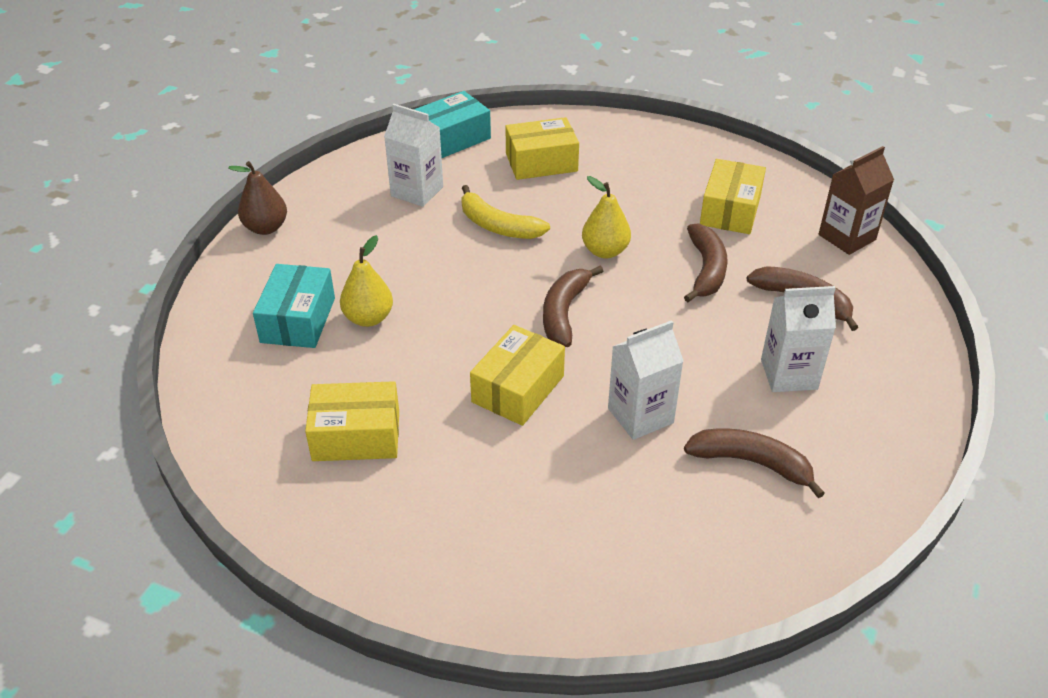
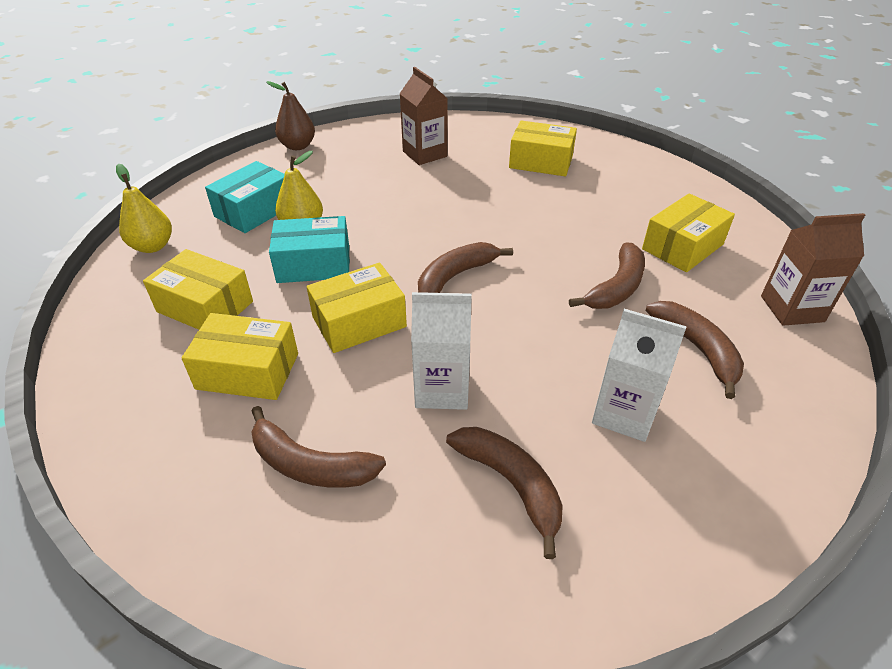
camera: 30 degrees right, 0 degrees up
(417, 191) = (424, 154): white carton -> brown carton
(452, 138) = (486, 127): turquoise box -> turquoise box (314, 264)
(462, 474) = (248, 371): none -> yellow box
(498, 226) = (463, 195): yellow banana -> none
(592, 520) = (310, 465): none -> brown banana
(605, 251) = (535, 242): yellow pear -> yellow pear (152, 246)

